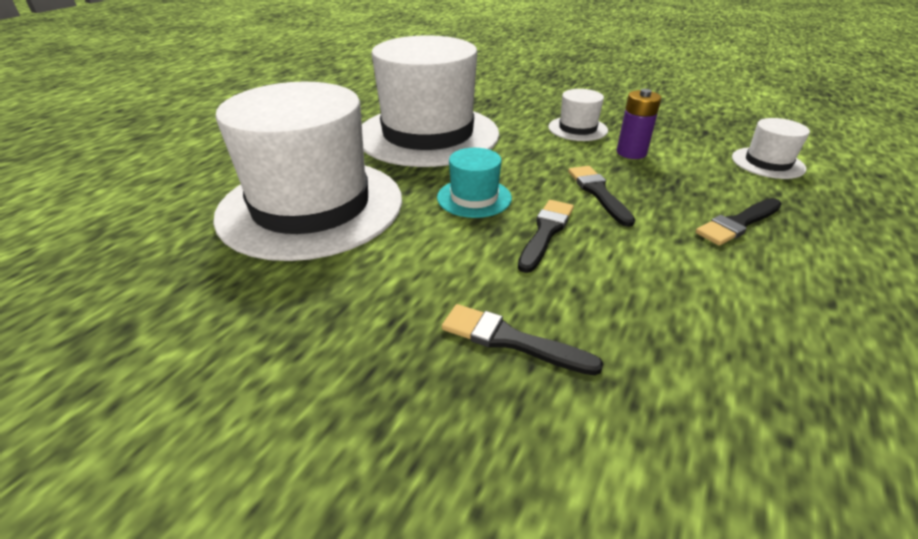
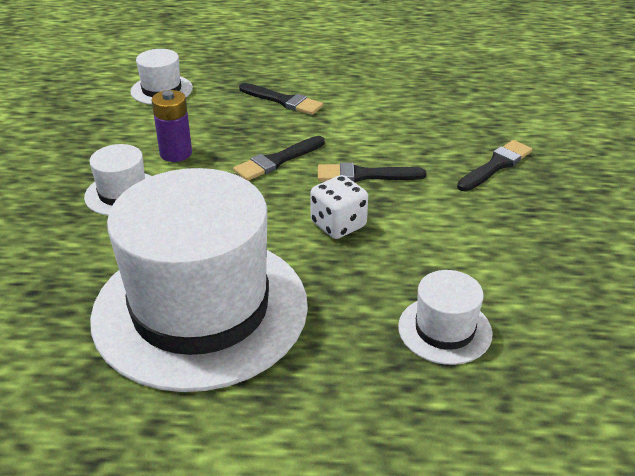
camera: 115 degrees left, 0 degrees up
(311, 206) = (444, 330): white hat -> white hat, size x0.42
(474, 198) = (338, 225): turquoise hat -> white dice
(511, 340) = (496, 166): black brush -> black brush turned 135 degrees counterclockwise

